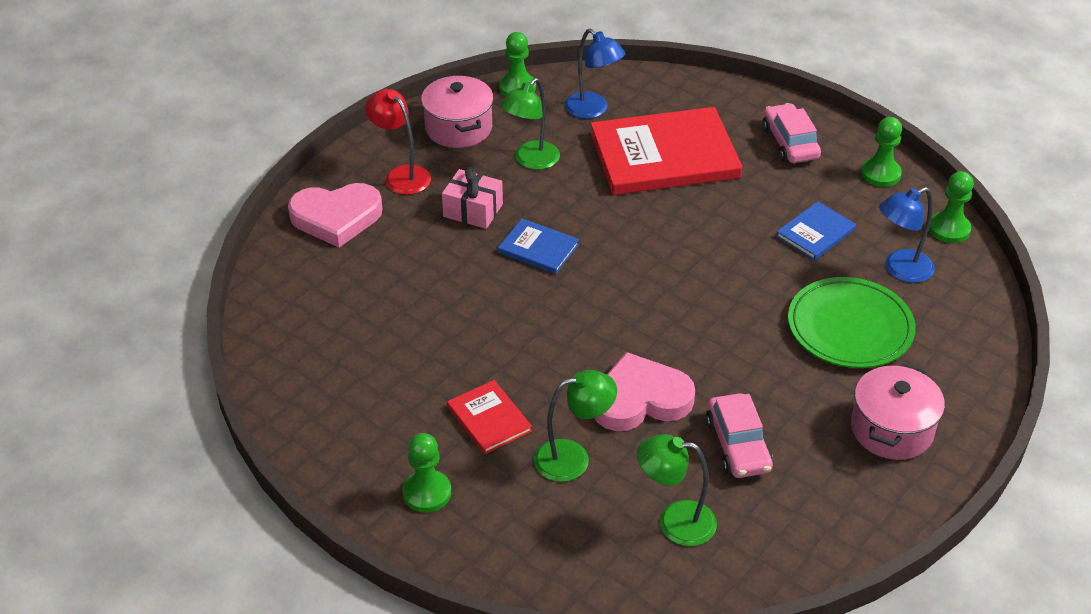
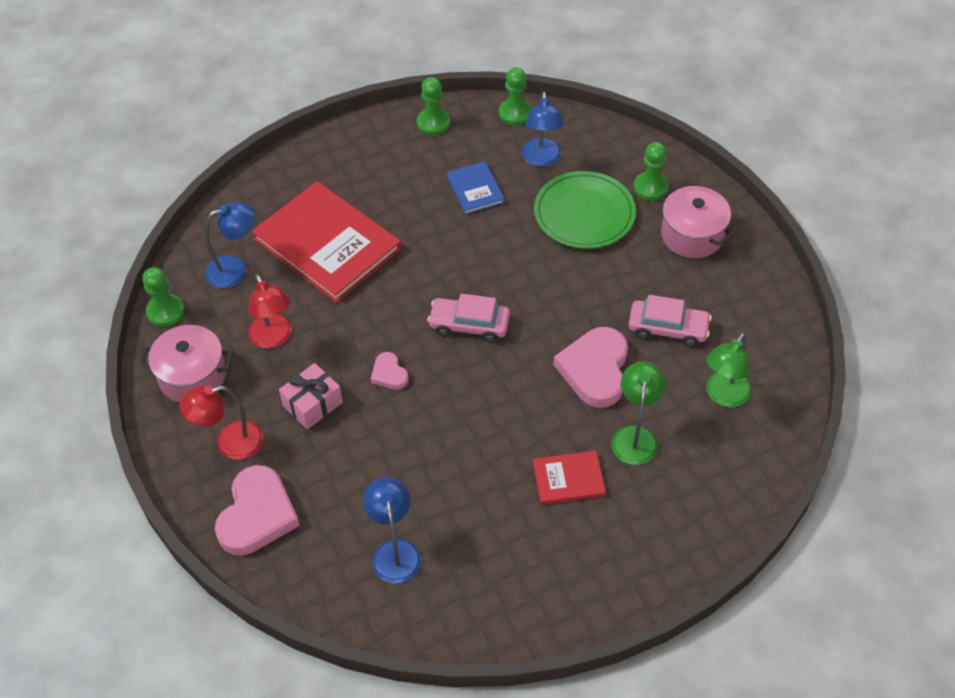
camera: 65 degrees left, 10 degrees up
(341, 318) = (394, 551): none -> blue lamp
(427, 493) = (628, 550): green pawn -> green pawn (650, 188)
(531, 161) = (274, 338): green lamp -> red lamp
(538, 248) = (389, 374): blue book -> pink heart
(664, 156) = (327, 244): red book -> red book turned 60 degrees counterclockwise
(790, 143) = (363, 159): pink car -> pink car (469, 325)

